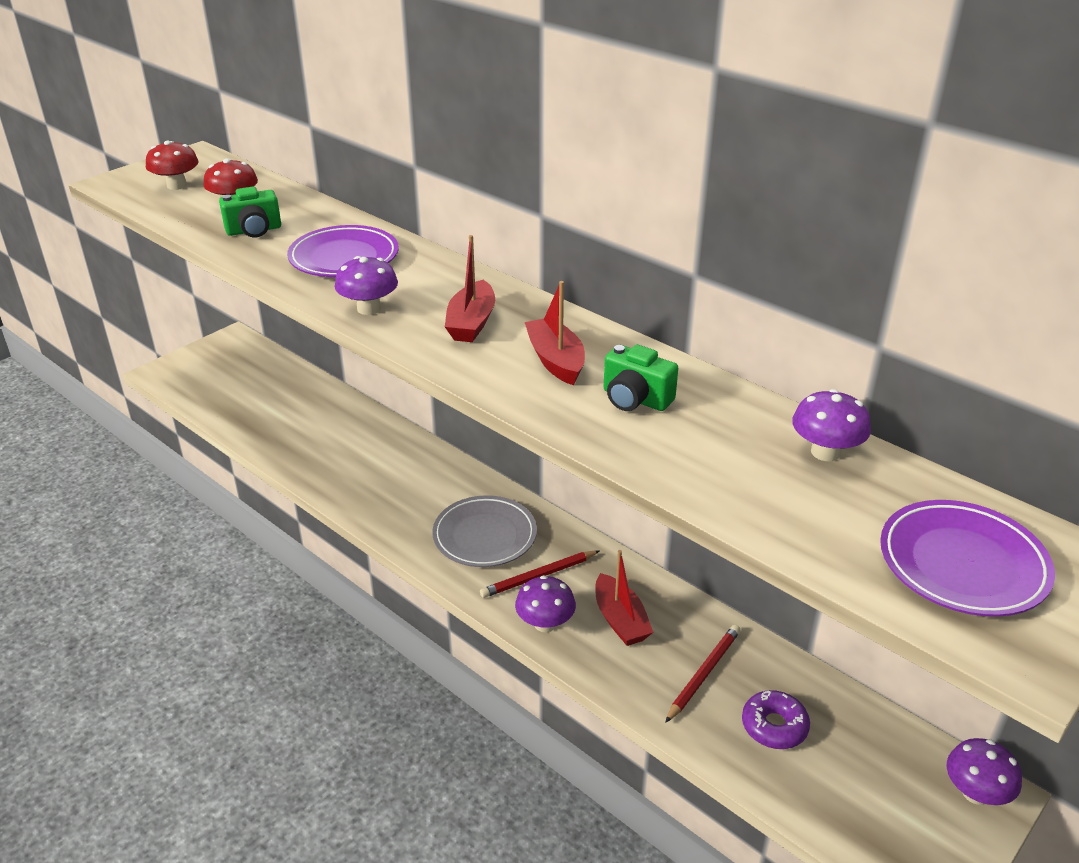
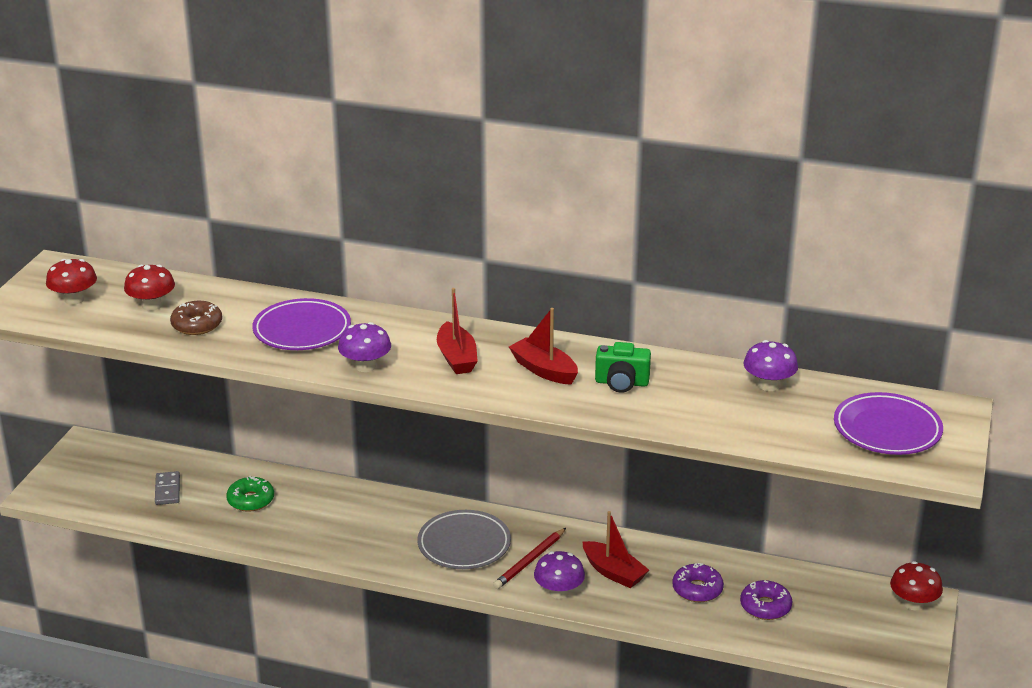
camera: 25 degrees left, 5 degrees down
(254, 230) = (197, 325): green camera -> brown donut
(262, 399) = (167, 490): none -> grey domino
(323, 429) = (251, 500): none -> green donut
(703, 674) = (697, 589): red pencil -> purple donut
(975, 792) = (913, 603): purple mushroom -> red mushroom

